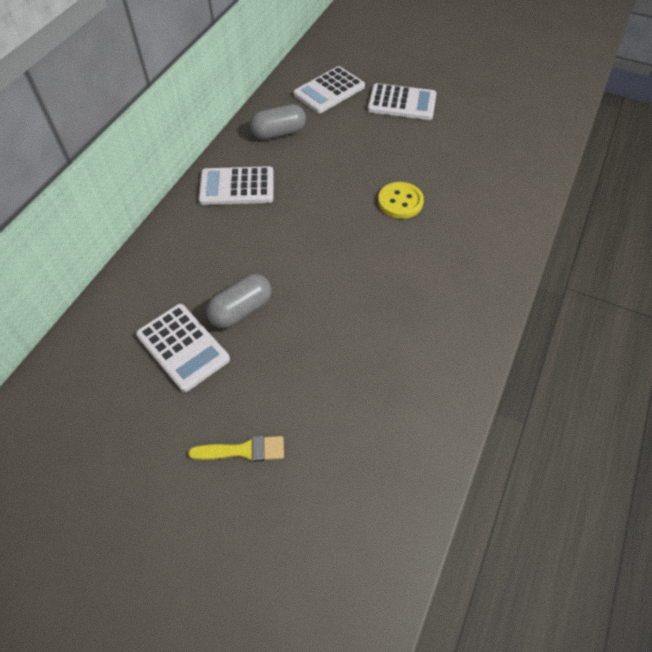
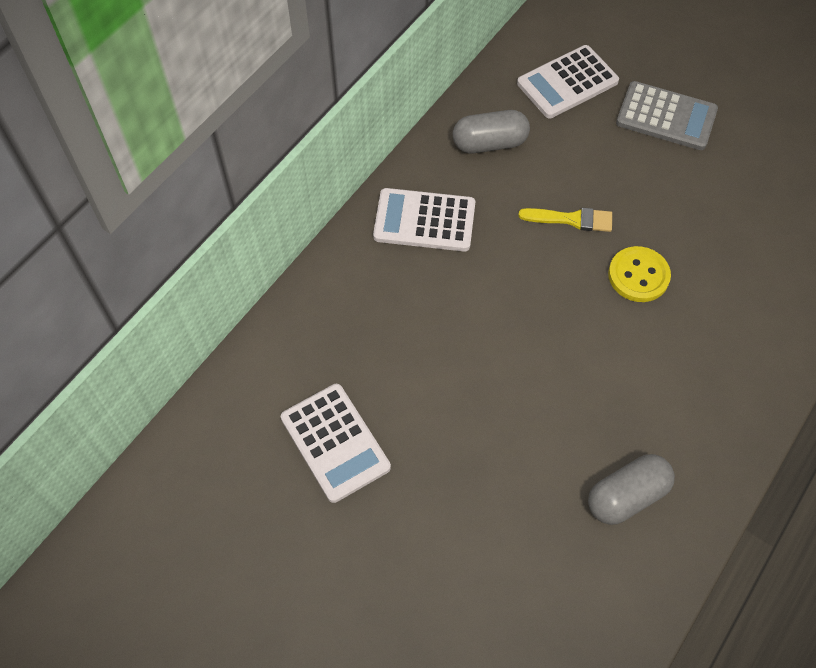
camera: 10 degrees right, 5 degrees up
(241, 310) = (411, 403): grey capsule -> grey capsule (626, 496)
(243, 450) = (395, 590): yellow brush -> yellow brush (571, 219)
(402, 103) = (666, 117): white calculator -> grey calculator

